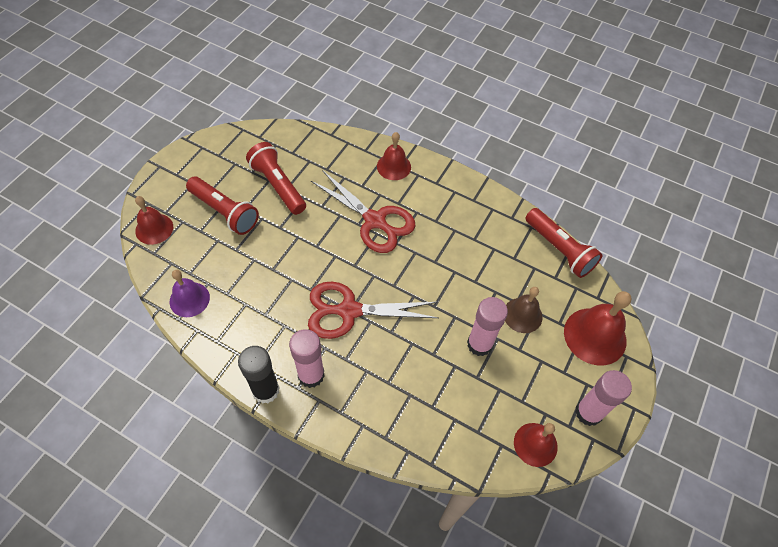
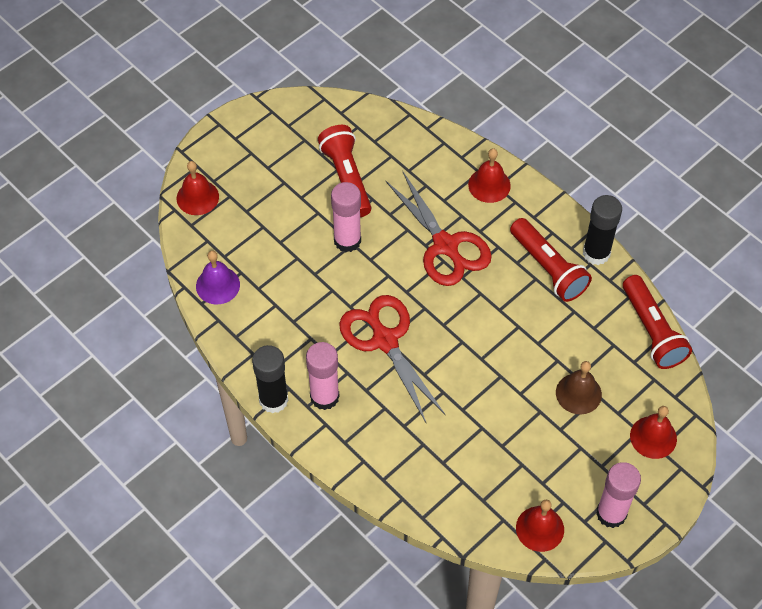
camera: 20 degrees right, 0 degrees up
(224, 212) = (278, 196): red flashlight -> red flashlight (548, 268)
(349, 311) = (384, 340): red scissors -> red scissors turned 45 degrees clockwise
(479, 344) = (517, 412): pink glue stick -> pink glue stick (347, 240)
(494, 199) = (596, 253): none -> black glue stick
(595, 336) = (653, 437): red bell -> red bell, size x0.64

